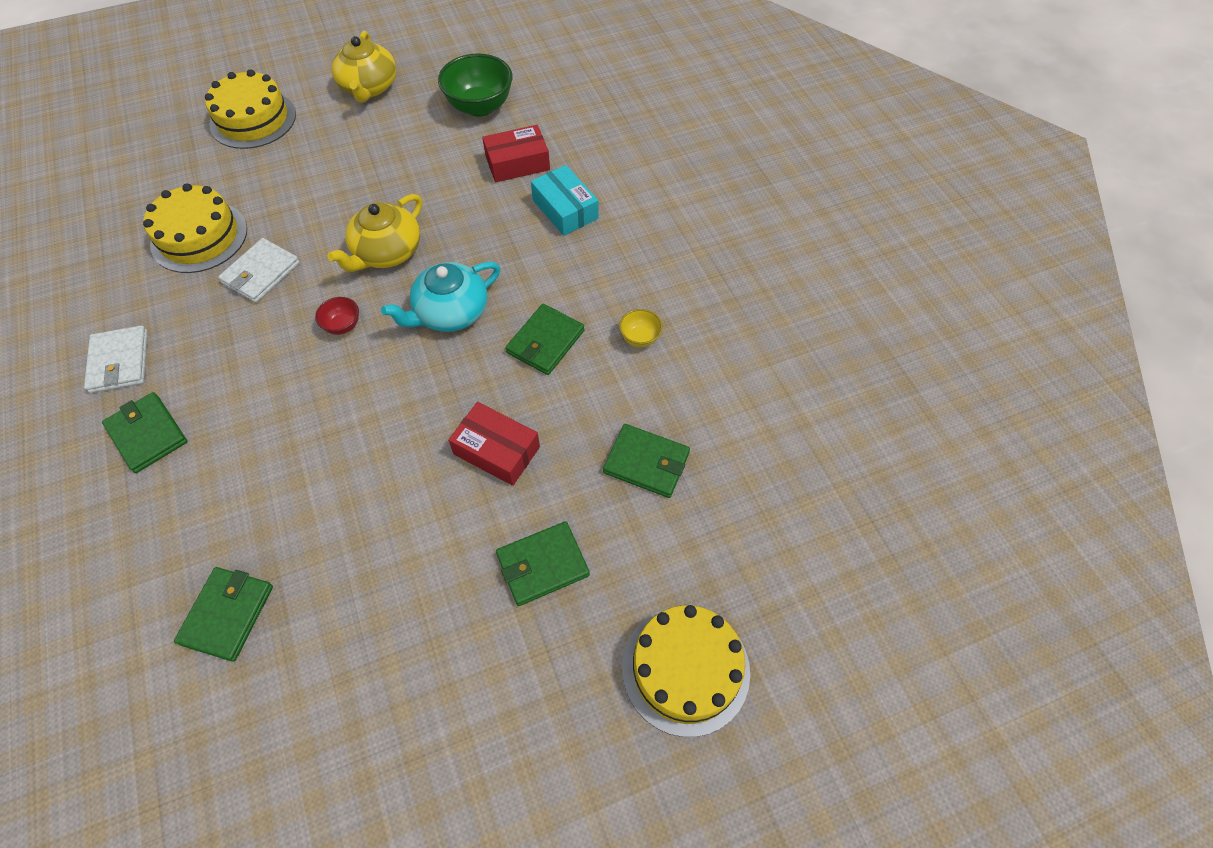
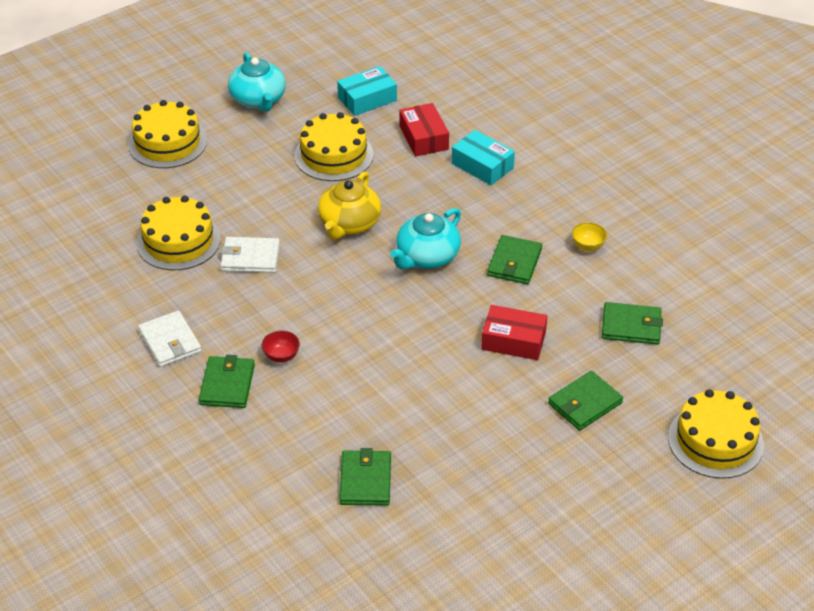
camera: 15 degrees left, 15 degrees down
(147, 434) = (227, 384): green wallet -> green wallet turned 60 degrees clockwise
(261, 273) = (250, 258): white wallet -> white wallet turned 75 degrees clockwise
(342, 326) = (343, 282): red bowl -> red bowl (281, 356)
(369, 87) = (258, 100): yellow teapot -> turquoise teapot
(412, 166) = (333, 155): none -> yellow cake
(480, 107) = (367, 99): green bowl -> turquoise box
(517, 163) = (424, 138): red box -> red box turned 75 degrees counterclockwise

